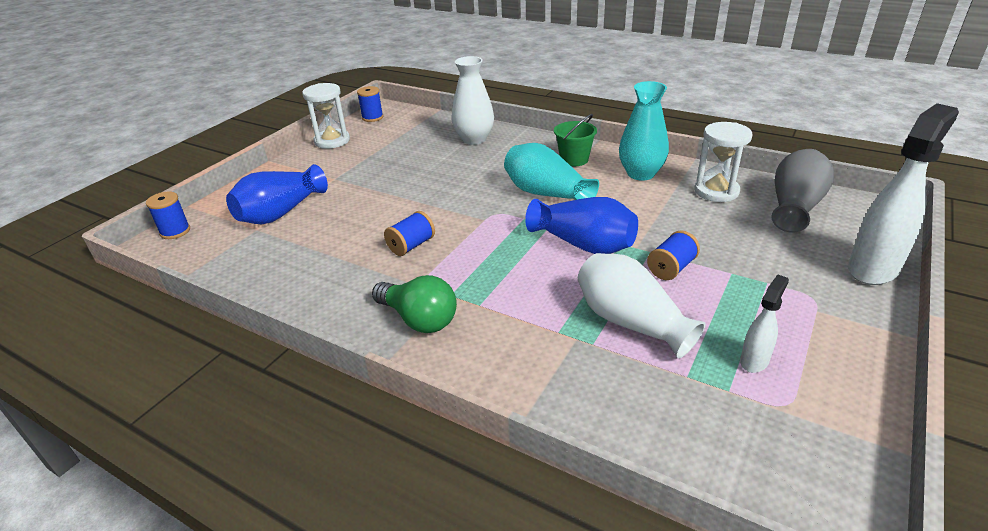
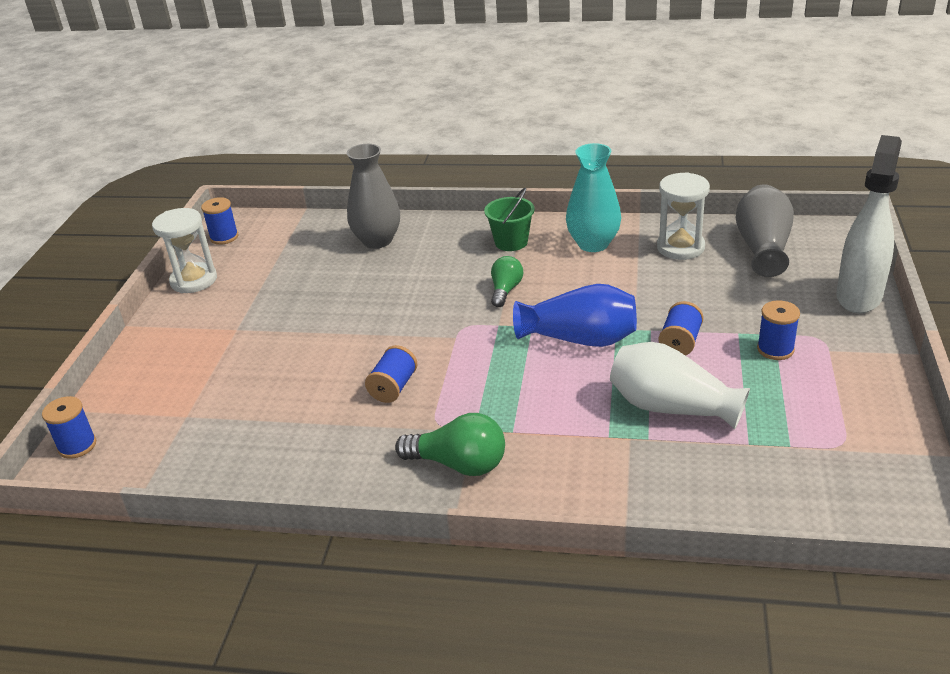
camera: 20 degrees left, 0 degrees up
(281, 213) = (201, 388): blue vase -> none
(474, 139) = (377, 240): white vase -> grey vase
(546, 193) = (505, 290): turquoise vase -> green light bulb
(754, 360) = (798, 412): white spray bottle -> none
(761, 296) = (775, 349): none -> blue spool

